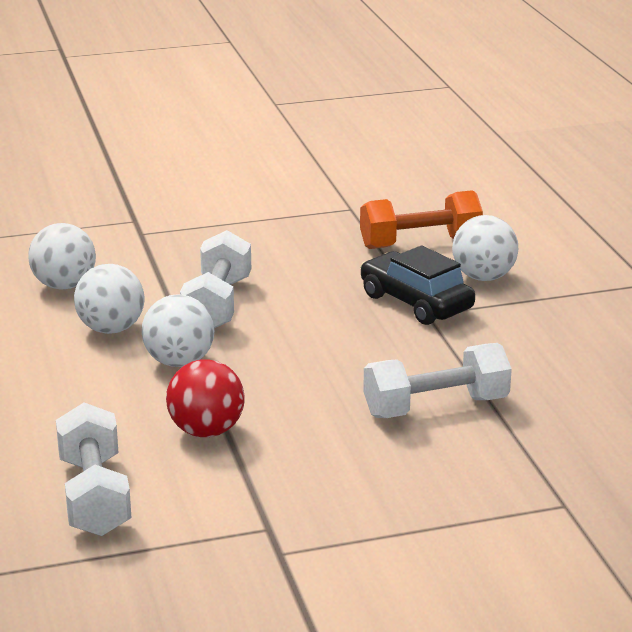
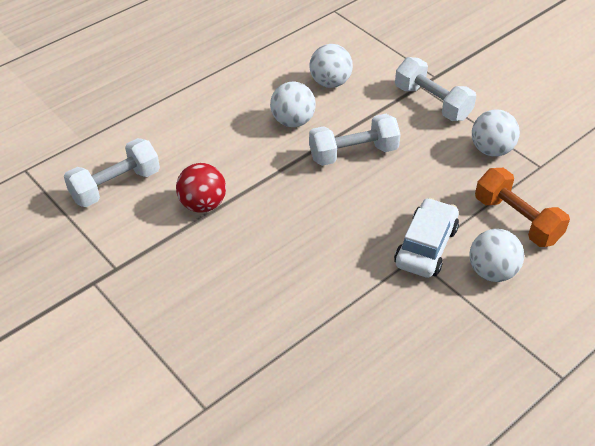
camera: 65 degrees right, 20 degrees up
(179, 362) = (273, 163): white ball -> white ball (491, 150)
(416, 302) = (425, 246): black car -> white car
(436, 407) = (290, 302): white dumbbell -> white dumbbell (432, 103)

